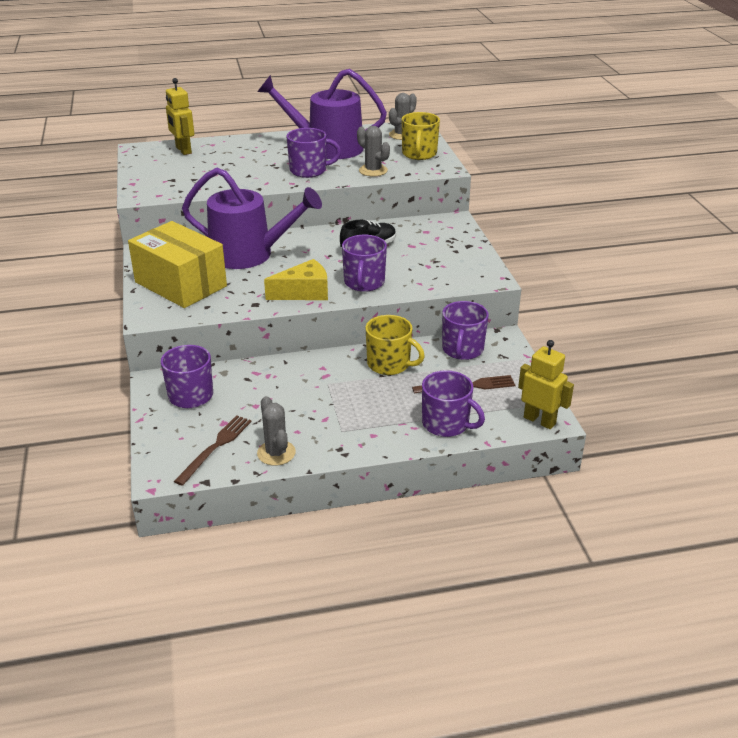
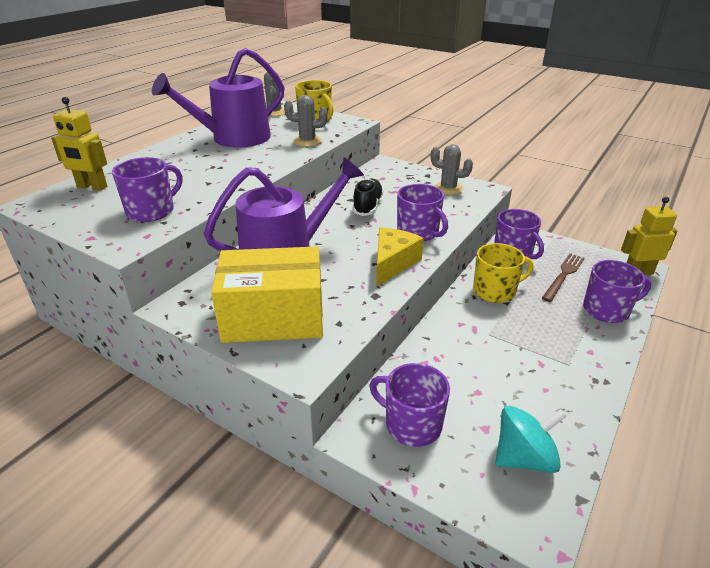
camera: 45 degrees left, 0 degrees up
(215, 447) = (524, 458): brown fork -> turquoise spinning top
(276, 453) = (570, 421): grey cactus -> grey cactus (448, 188)
(309, 170) = (256, 159): purple mug -> purple mug (151, 211)

